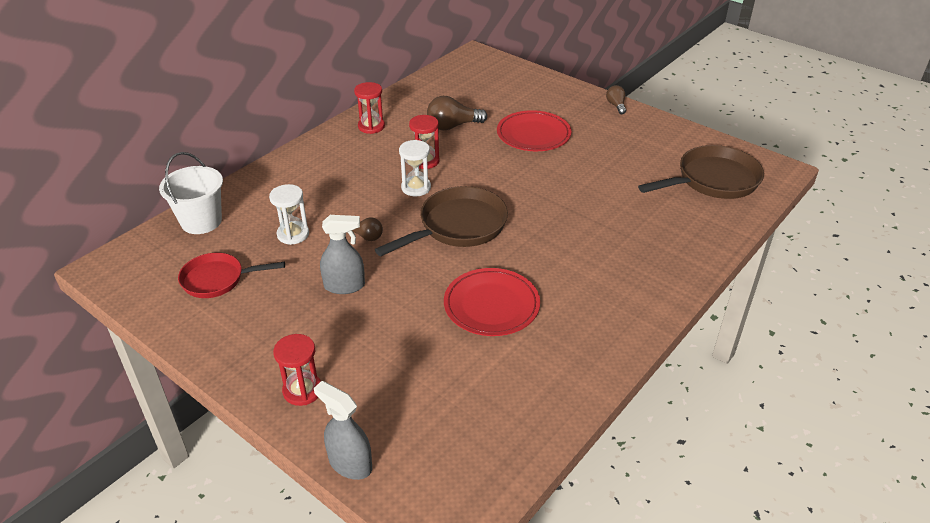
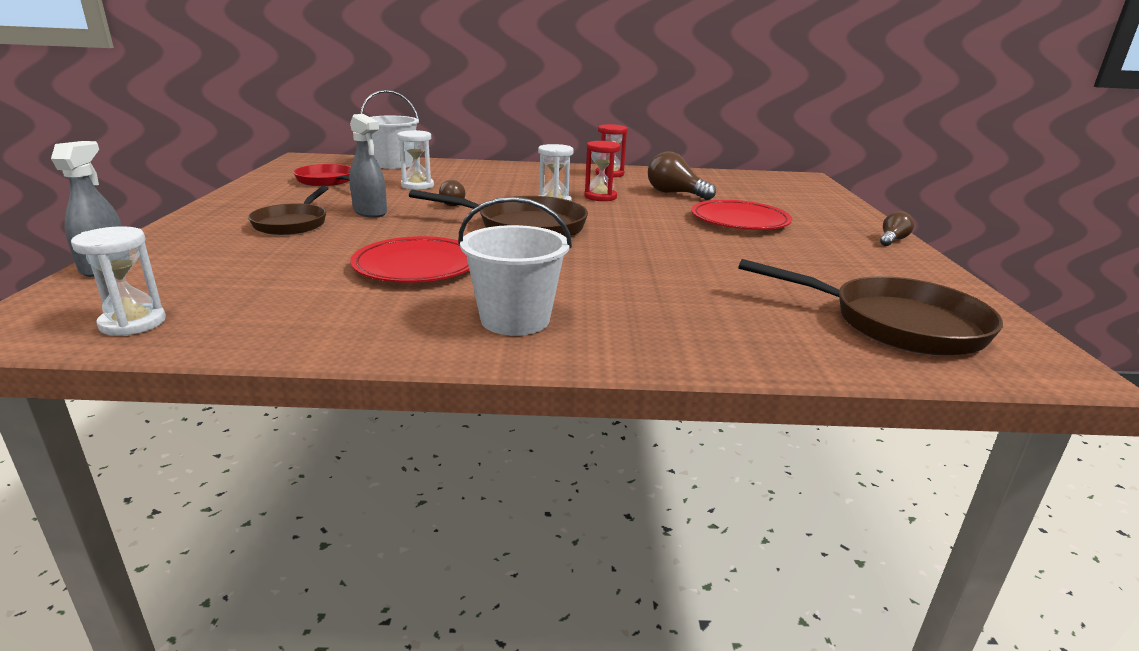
camera: 50 degrees right, 15 degrees down
(302, 390) = (205, 230): red hourglass -> none
(333, 336) = (292, 223): none -> brown pan
(487, 463) = (133, 323): none -> white hourglass
(611, 300) = (515, 319): none -> white bucket

